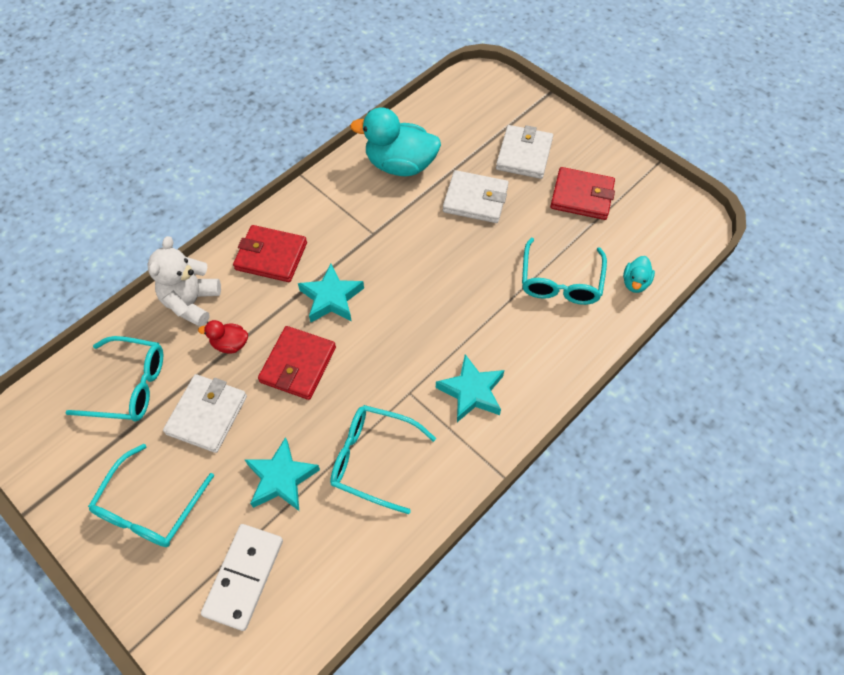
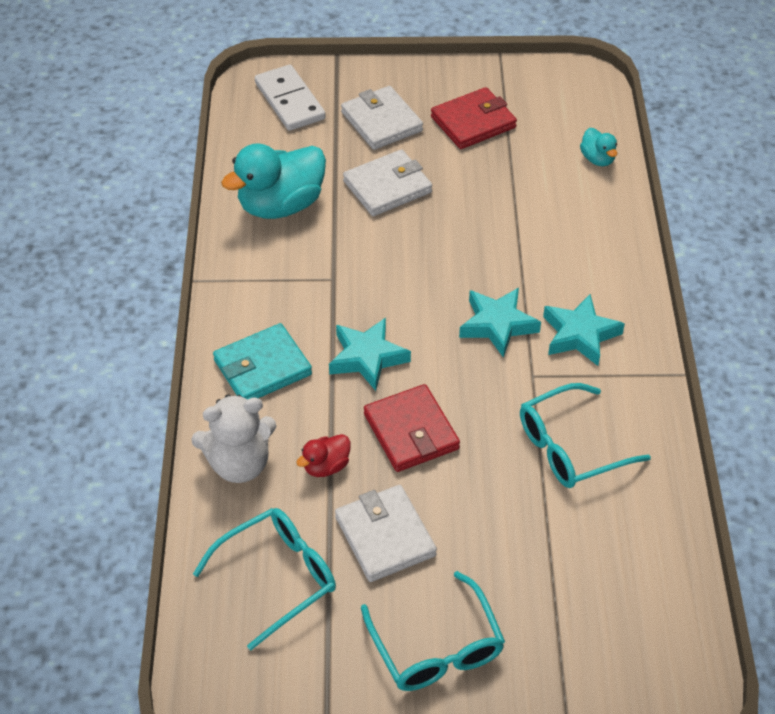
camera: 45 degrees left, 10 degrees down
(191, 303) = (239, 464): white teddy bear -> white teddy bear turned 75 degrees counterclockwise
(244, 577) = (586, 619): white domino -> white domino (289, 101)
(271, 256) = (262, 367): red wallet -> turquoise wallet
(281, 478) = (517, 525): turquoise star -> turquoise star (497, 325)
(560, 281) = (540, 199): turquoise glasses -> none

